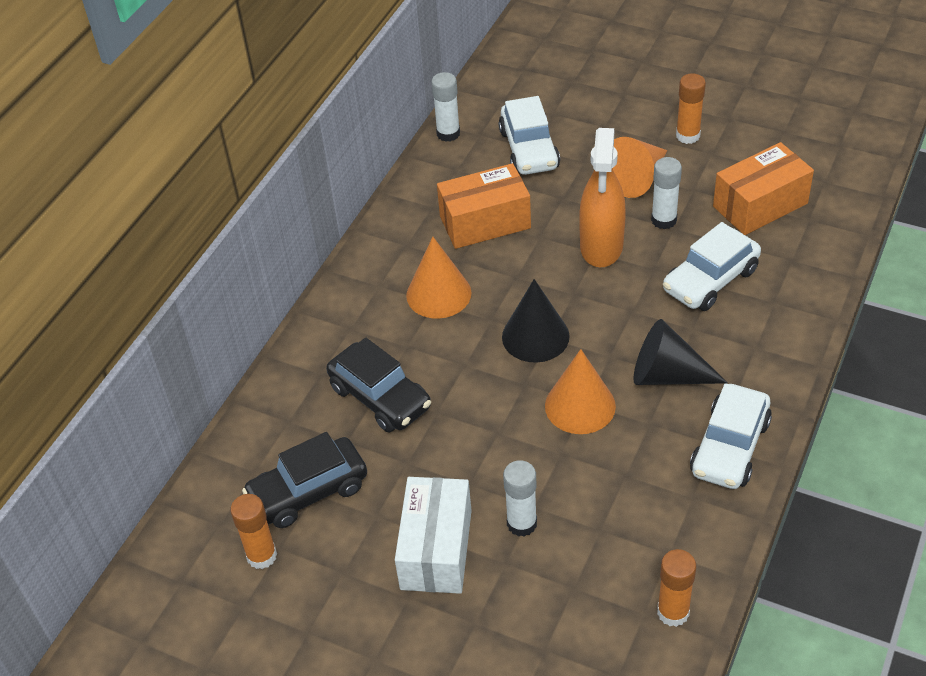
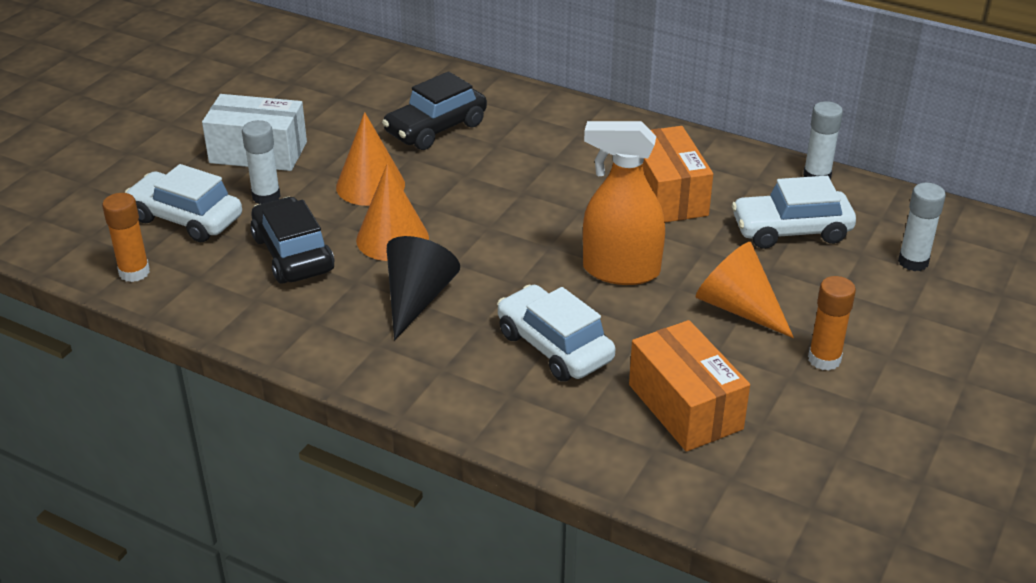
camera: 90 degrees right, 10 degrees down
(262, 556) = (287, 75): orange glue stick -> none
(308, 492) = (342, 94): black car -> black car (293, 254)
(438, 294) = (563, 163): orange cone -> orange cone (370, 185)
(535, 336) = (492, 217): black cone -> none
(664, 220) = (661, 321): white glue stick -> white glue stick (913, 262)
(729, 447) = (306, 330): white car -> white car (186, 218)

